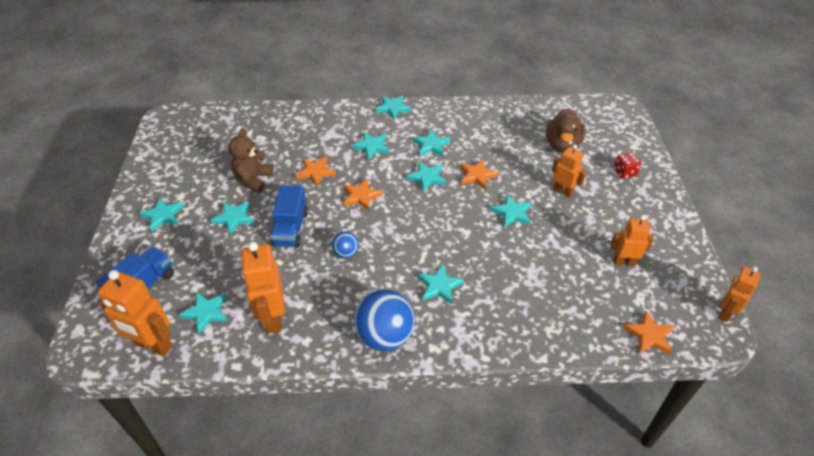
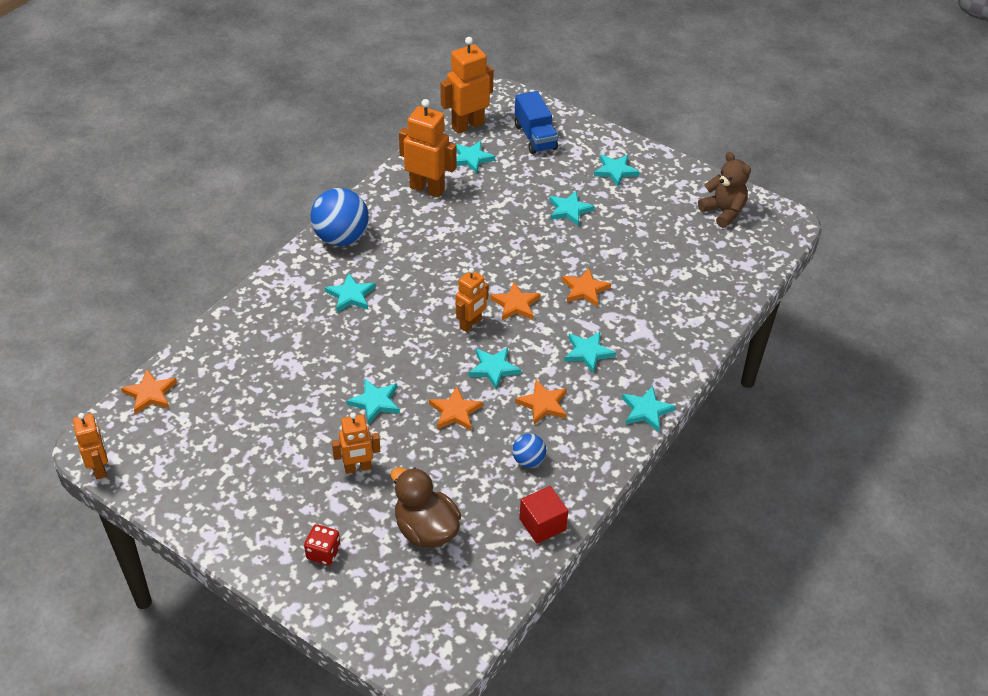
camera: 125 degrees right, 0 degrees up
(253, 179) = (615, 242): brown teddy bear -> brown teddy bear (723, 212)
(291, 228) = (519, 238): blue truck -> none
(346, 253) = (451, 258): blue ball -> blue ball (528, 460)
(431, 145) = (543, 404): turquoise star -> orange star
(507, 110) = (542, 524): none -> red cube
(623, 262) = (227, 441): orange robot -> orange robot (471, 324)

